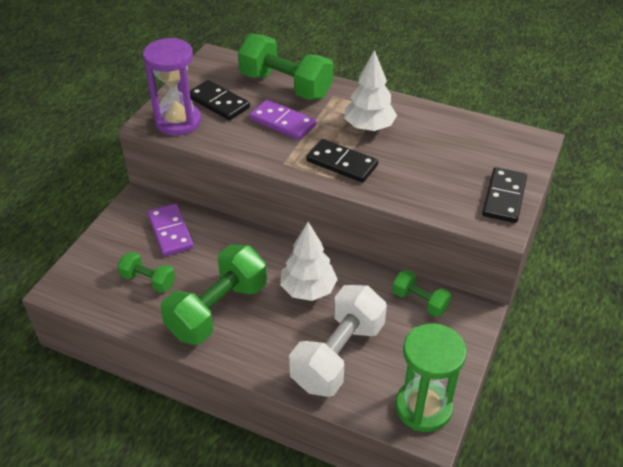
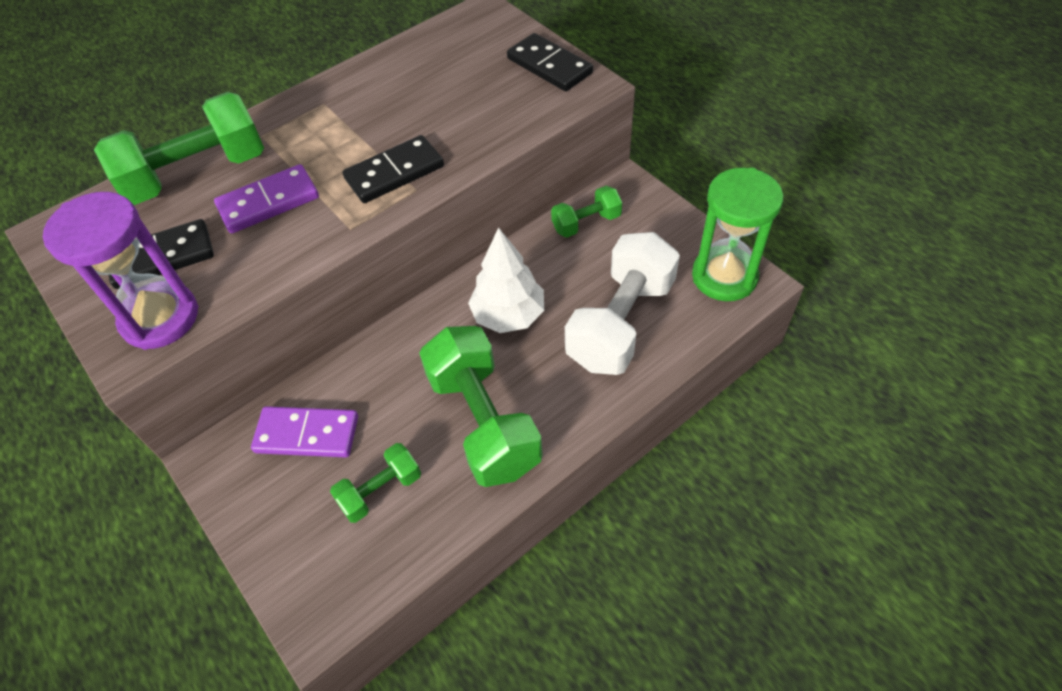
camera: 60 degrees left, 10 degrees up
(338, 355) = (621, 323): white dumbbell -> white dumbbell turned 60 degrees clockwise
(369, 127) = (350, 125): white tree -> none

